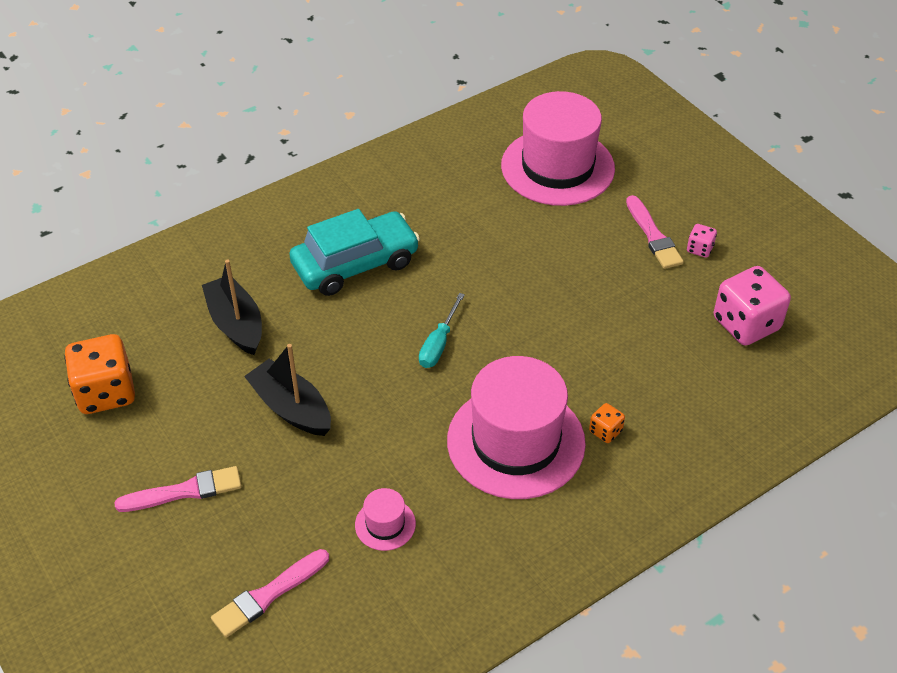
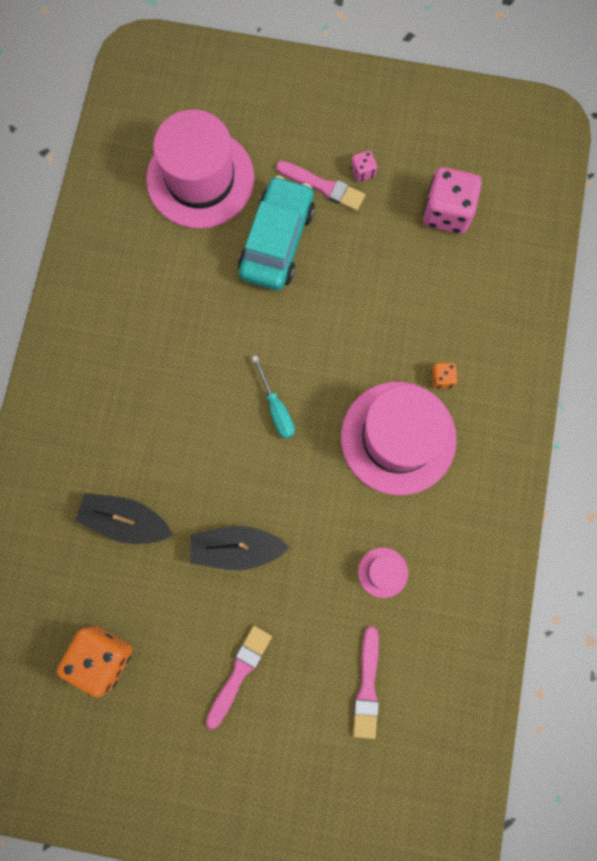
camera: 45 degrees left, 30 degrees up
(355, 264) = (152, 394): turquoise car -> turquoise car (277, 241)

